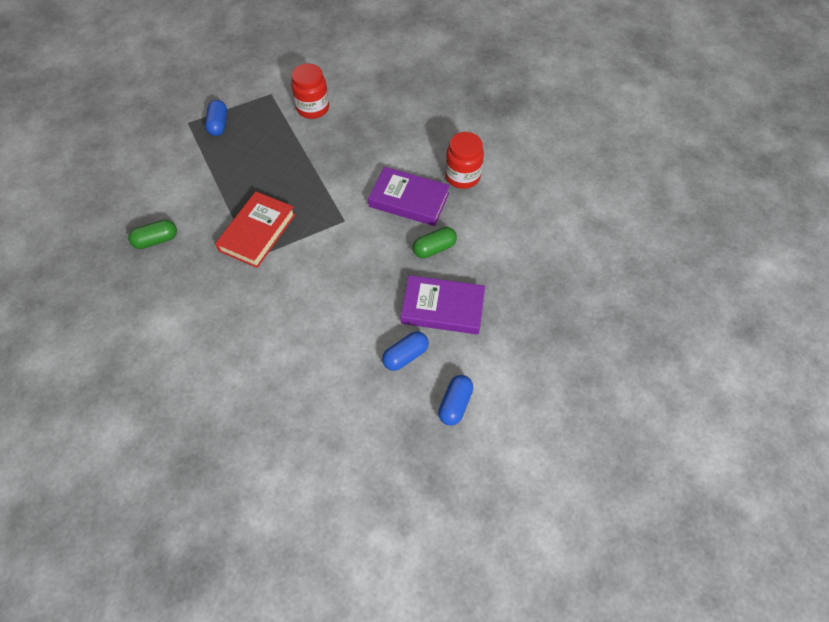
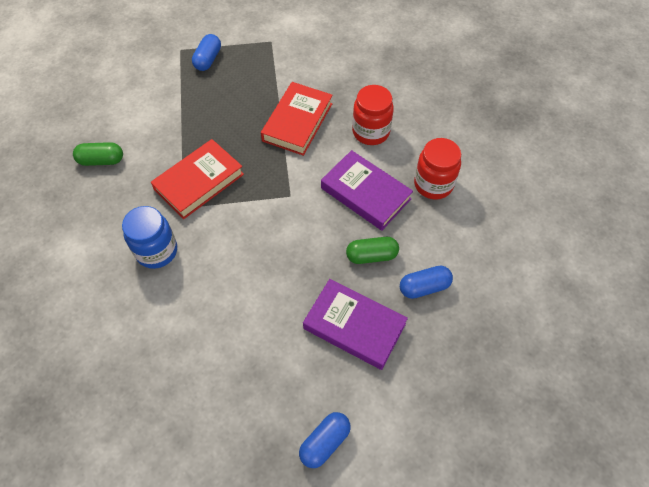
camera: 20 degrees right, 0 degrees up
(244, 301) = (157, 251): none -> blue jar
(313, 108) = (306, 67): red jar -> red jar (371, 132)
(325, 157) = (297, 122): none -> red book
(405, 355) = (293, 367): blue capsule -> blue capsule (424, 287)

